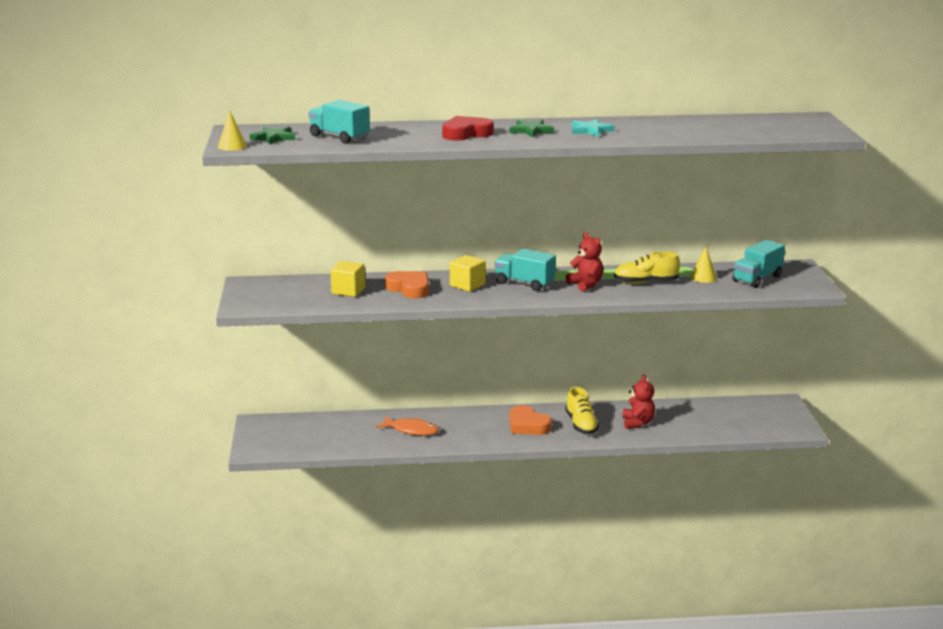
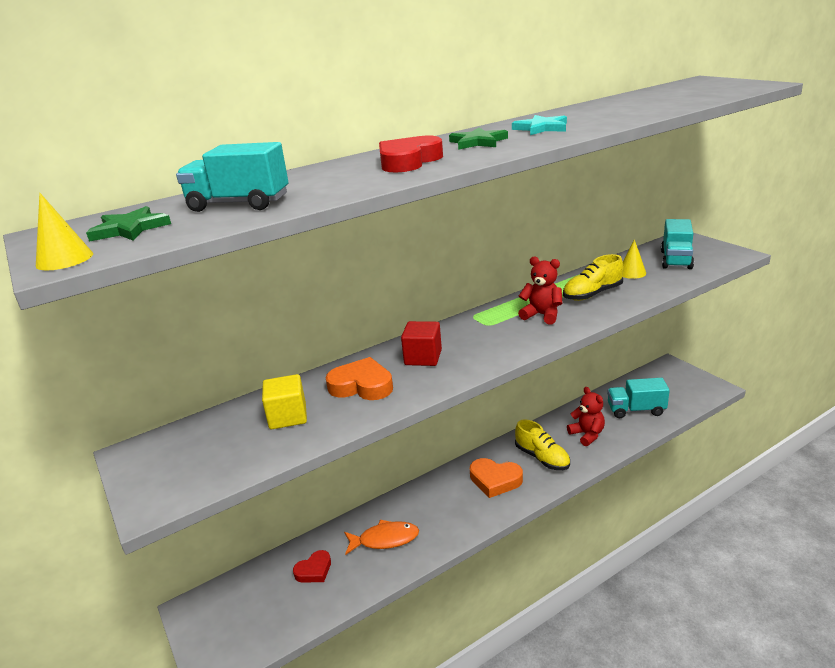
camera: 25 degrees left, 5 degrees up
(349, 430) = (314, 570): none -> red heart
(467, 285) = (423, 357): yellow cube -> red cube
(524, 283) = (480, 334): turquoise truck -> turquoise truck (636, 410)

